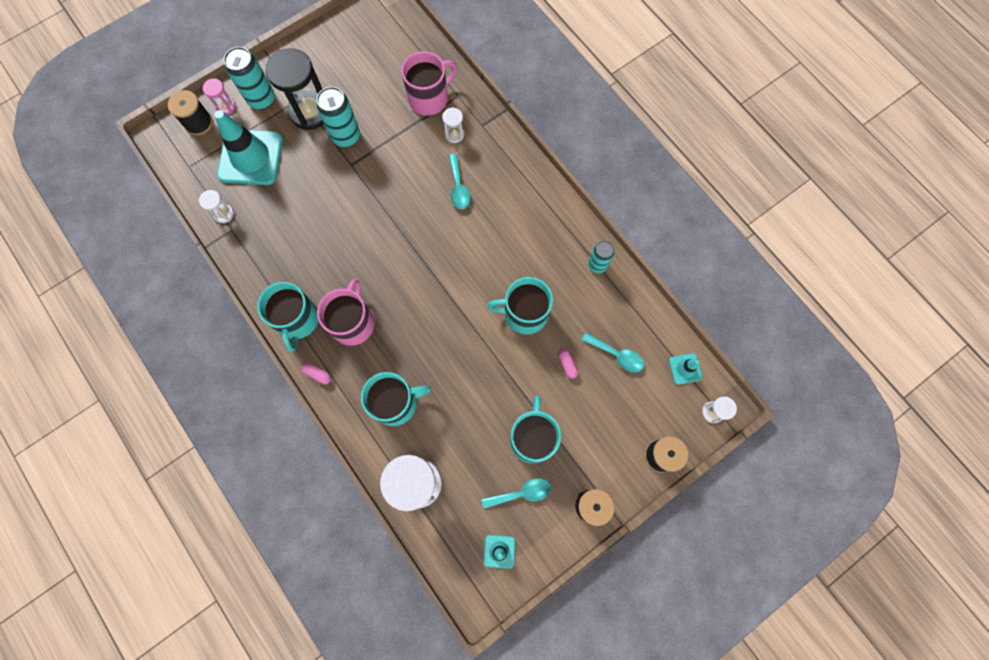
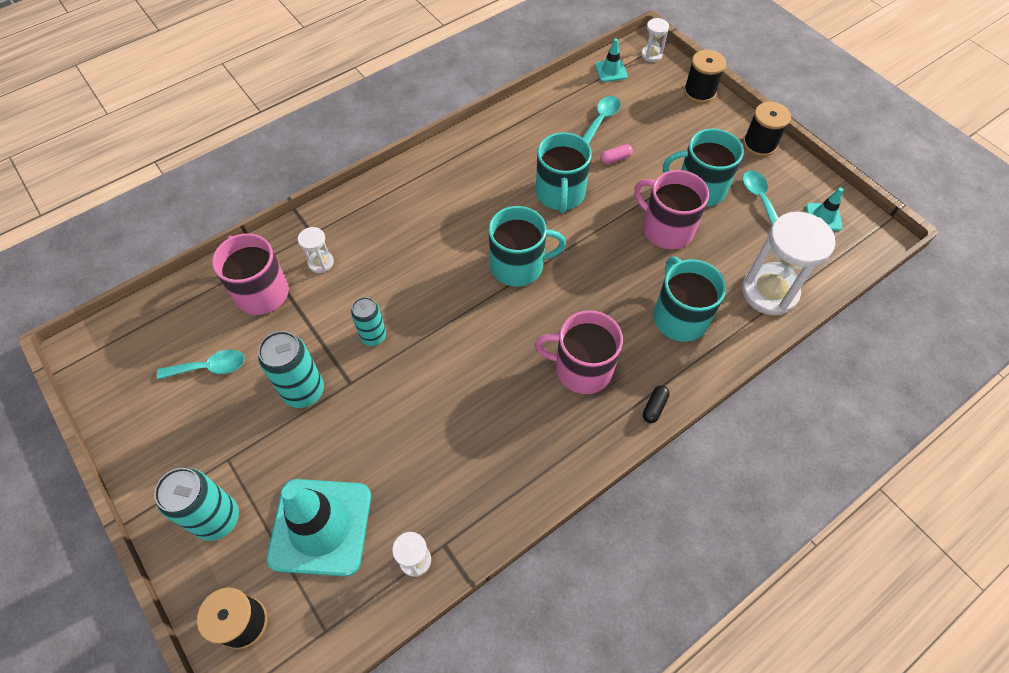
camera: 90 degrees left, 15 degrees down
(226, 106) = (220, 577): pink hourglass -> none
(297, 320) = (581, 438): turquoise mug -> turquoise mug (518, 265)
(310, 112) = (254, 444): black hourglass -> none
(318, 374) = (654, 407): pink capsule -> black capsule
(458, 187) = (397, 257): turquoise spoon -> turquoise spoon (210, 367)
(486, 402) = (666, 229): none -> pink mug
(597, 264) = (501, 131): turquoise can -> turquoise can (373, 336)

